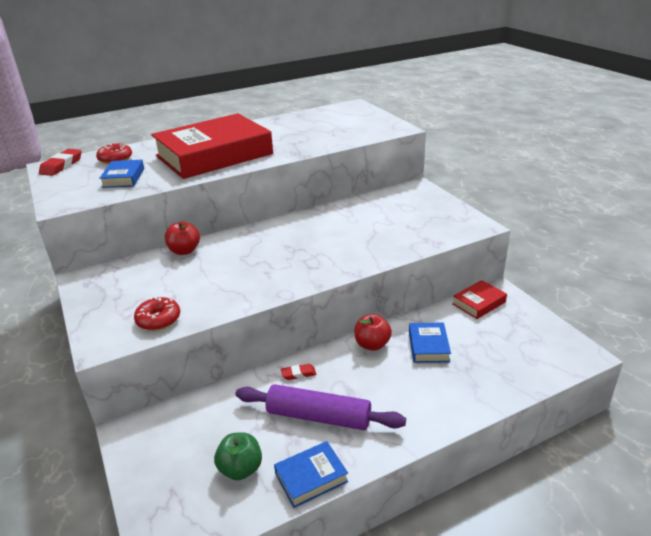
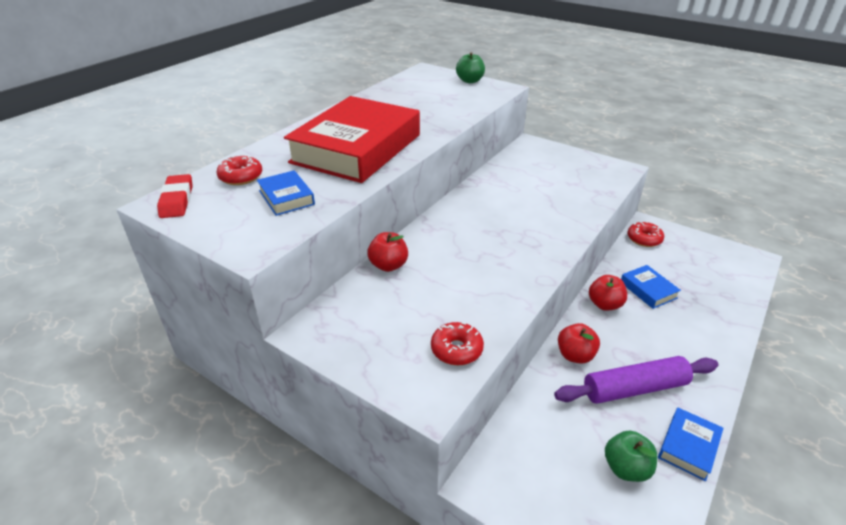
camera: 30 degrees left, 5 degrees up
(298, 374) = (575, 355): red eraser -> red apple
(378, 119) = (470, 81): none -> green apple
(479, 303) = (644, 239): red book -> red donut

